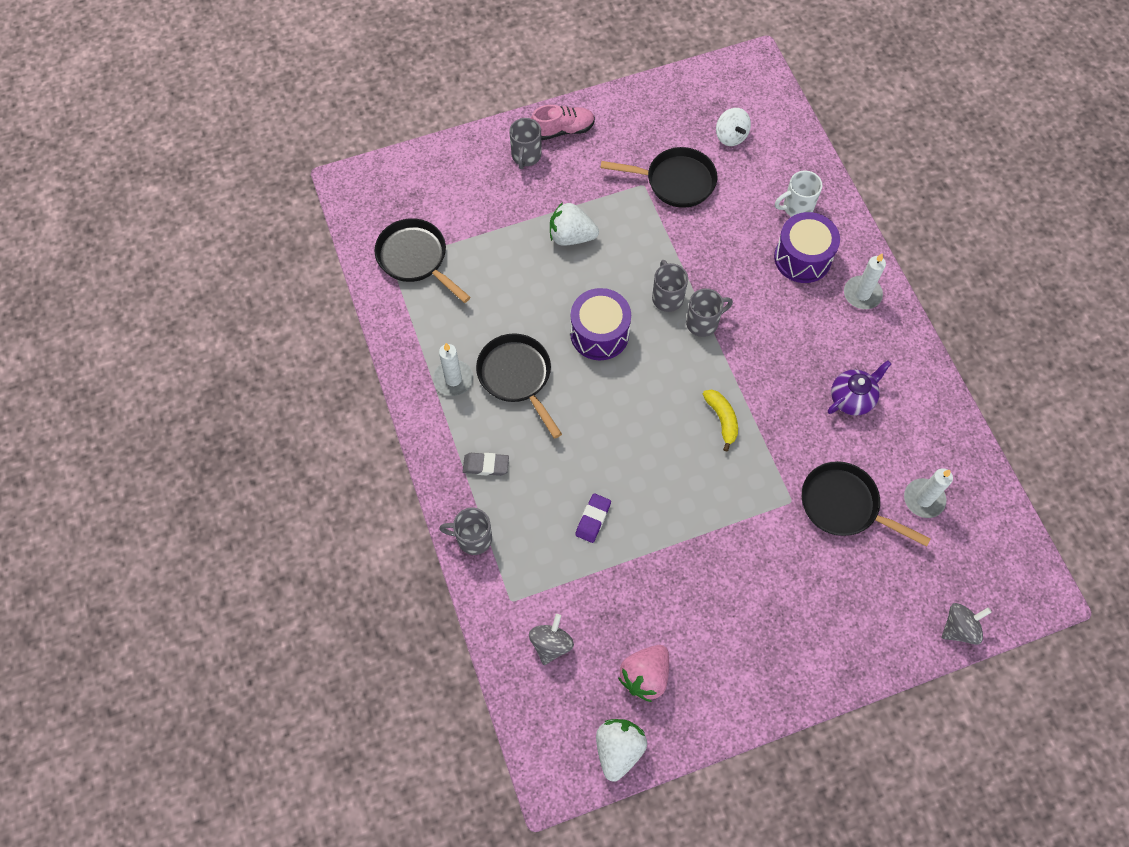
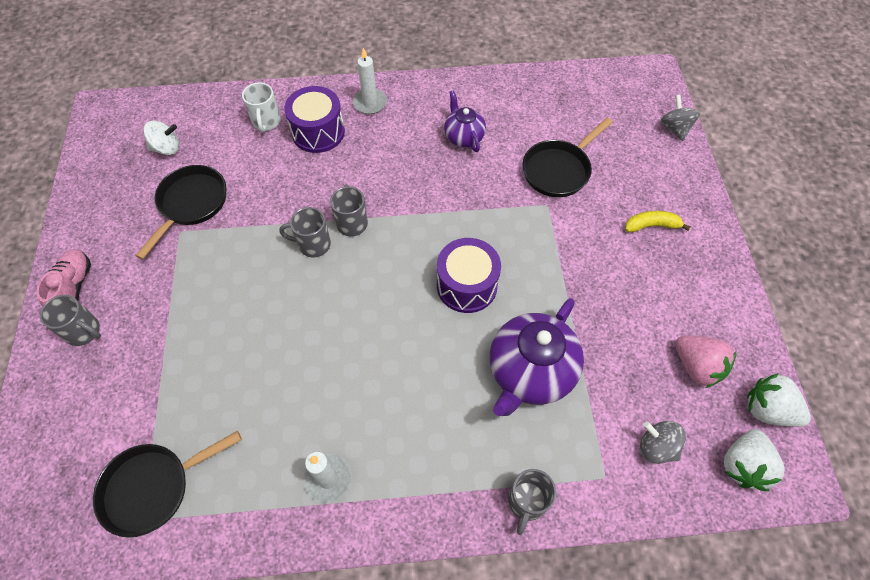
camera: 75 degrees left, 5 degrees down
(486, 465) = (444, 467): grey eraser -> none
(517, 377) = (349, 407): black pan -> none
(571, 236) = (206, 311): white strawberry -> white strawberry (743, 465)
(593, 519) = (530, 372): purple eraser -> purple teapot
(599, 334) = (329, 314): purple drum -> purple drum (467, 285)
(722, 419) = (455, 235): yellow banana -> yellow banana (652, 225)
(923, 499) = (564, 118): white candle -> none

